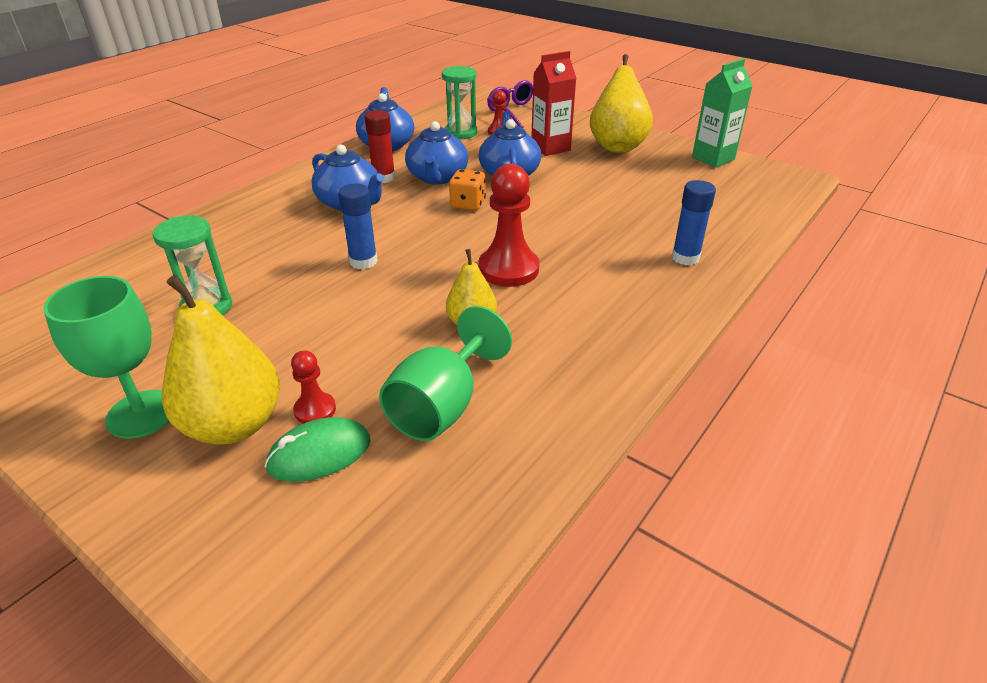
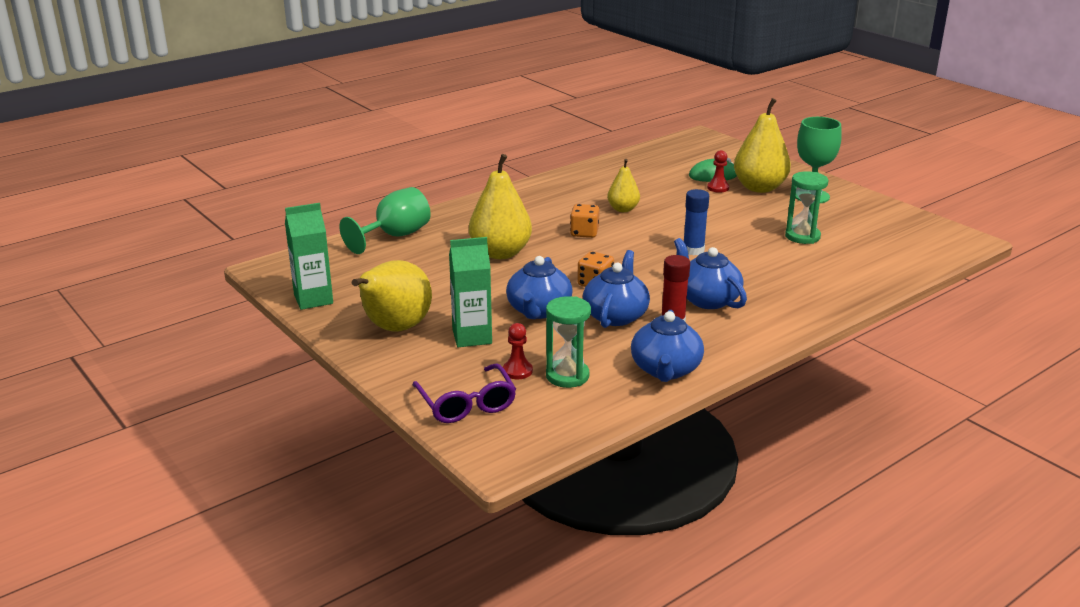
camera: 165 degrees left, 10 degrees down
(442, 406) = (650, 182): green goblet -> green goblet (395, 236)
(508, 269) = (584, 233): red pawn -> orange dice
(550, 148) = (472, 337): red carton -> green carton
(589, 226) = (500, 253): none -> yellow pear
(685, 258) = (450, 224): blue glue stick -> none

